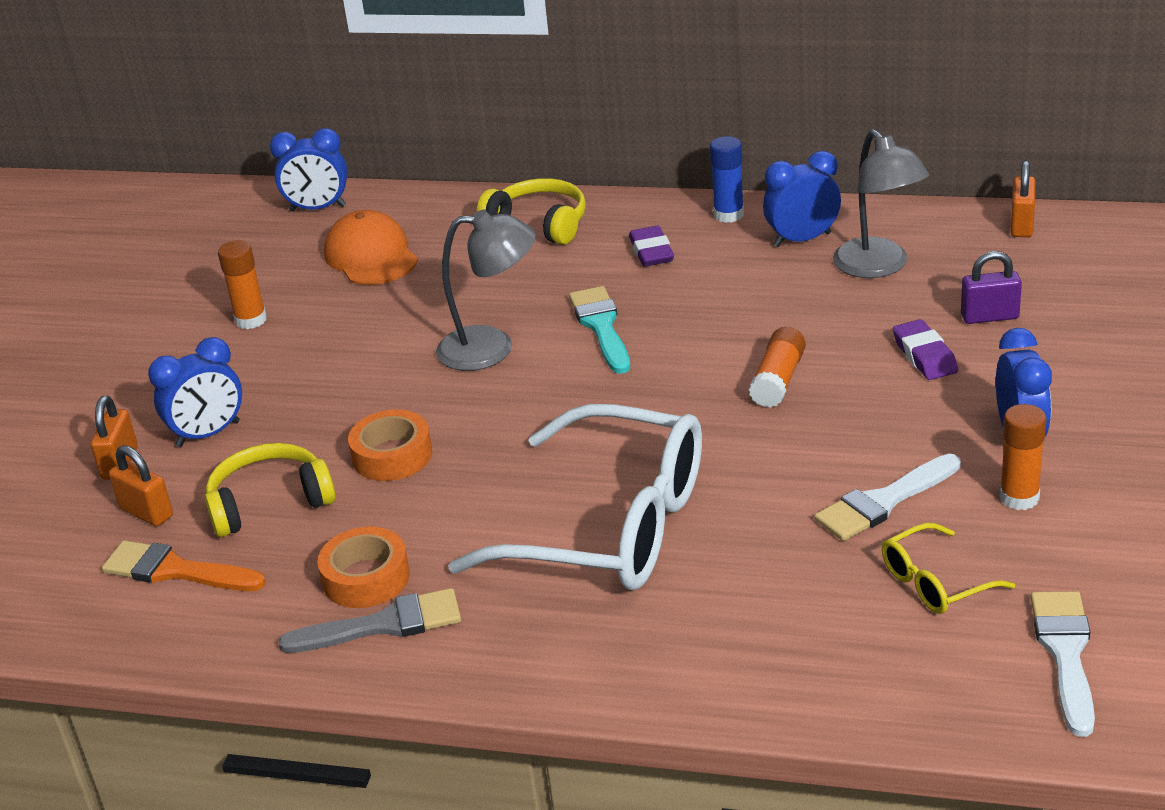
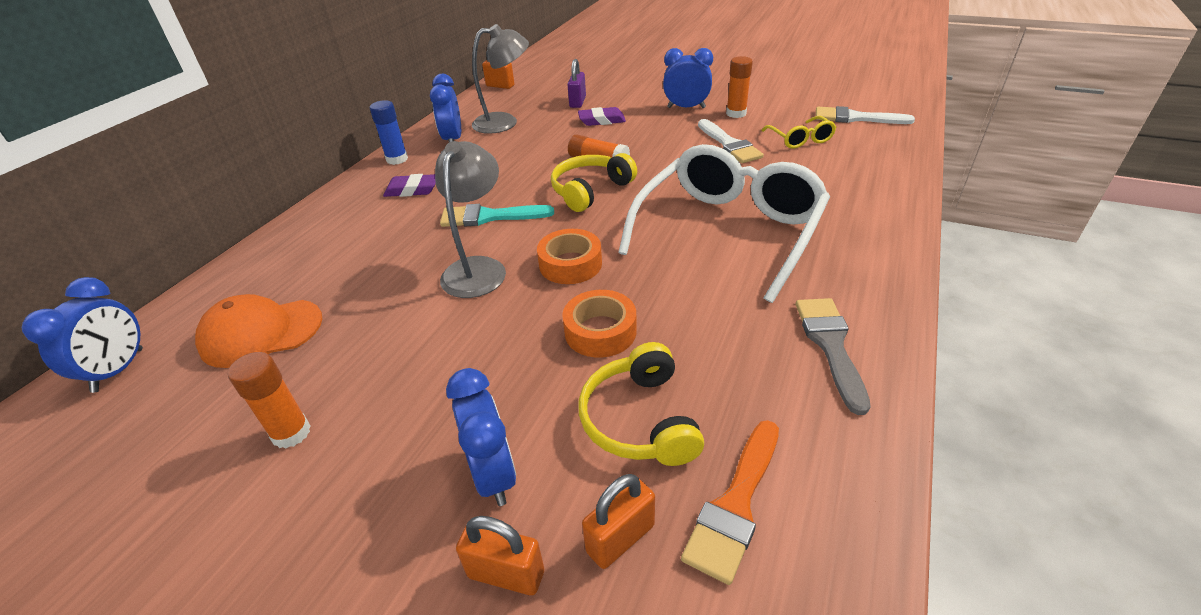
camera: 80 degrees left, 5 degrees up
(366, 578) = (768, 354): orange tape -> orange tape (570, 264)
(539, 224) = (318, 234): yellow headphones -> yellow headphones (590, 190)

